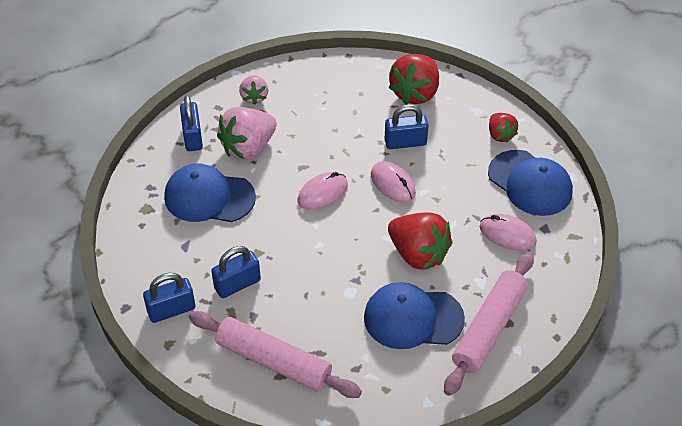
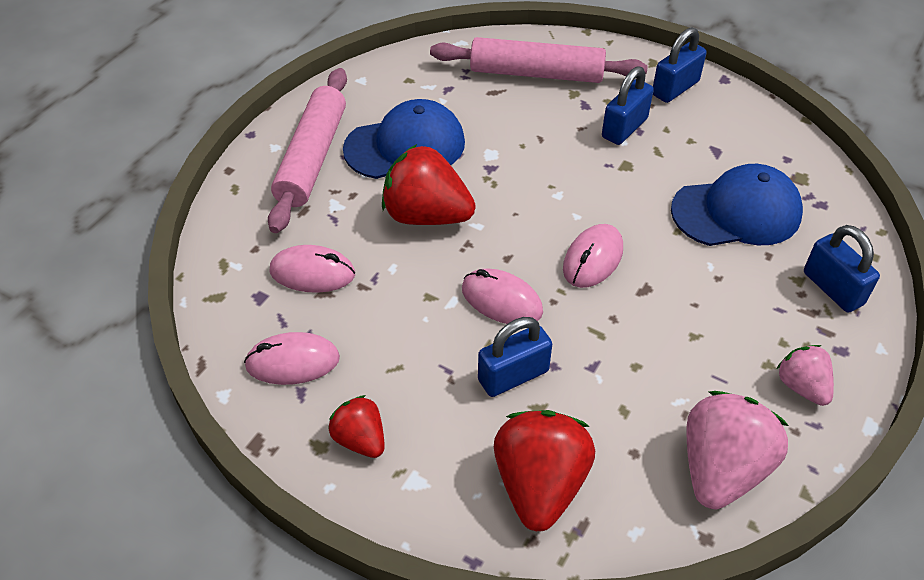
camera: 160 degrees right, 0 degrees up
(248, 147) = (742, 295): pink strawberry -> pink strawberry (721, 469)
(530, 183) = (292, 362): blue cap -> pink mouse

